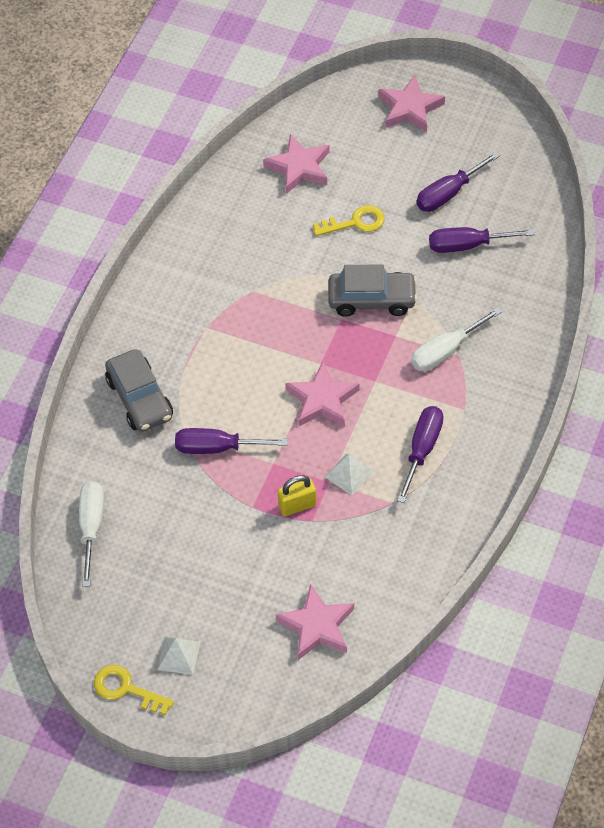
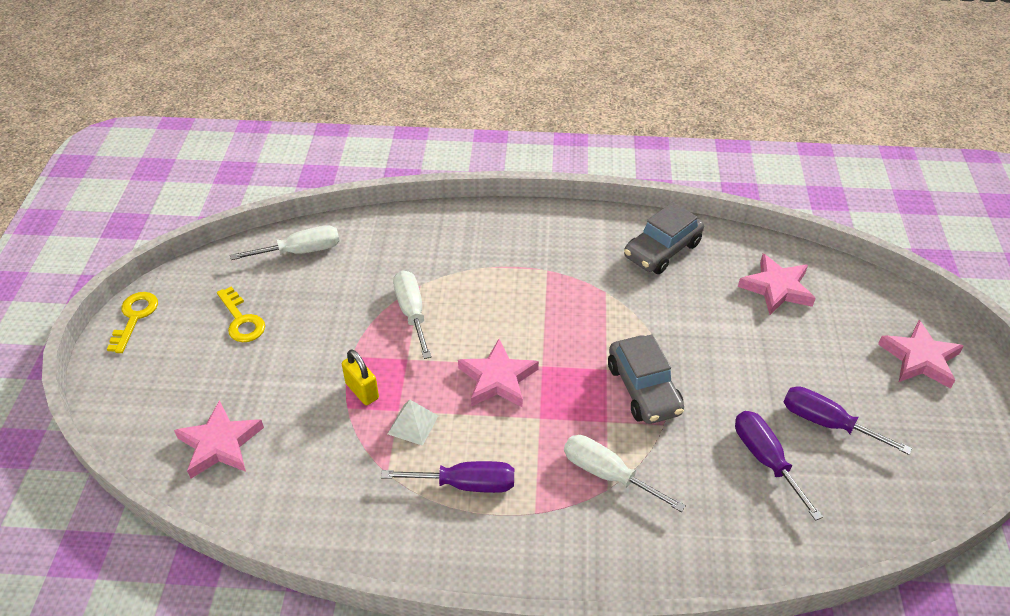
camera: 70 degrees right, 10 degrees down
(140, 399) = (448, 246): grey car -> grey car (662, 250)
(179, 655) = (174, 344): white pyramid -> none
(217, 448) = (412, 312): purple screwdriver -> white screwdriver
(355, 223) = (735, 350): yellow key -> yellow key (241, 320)

